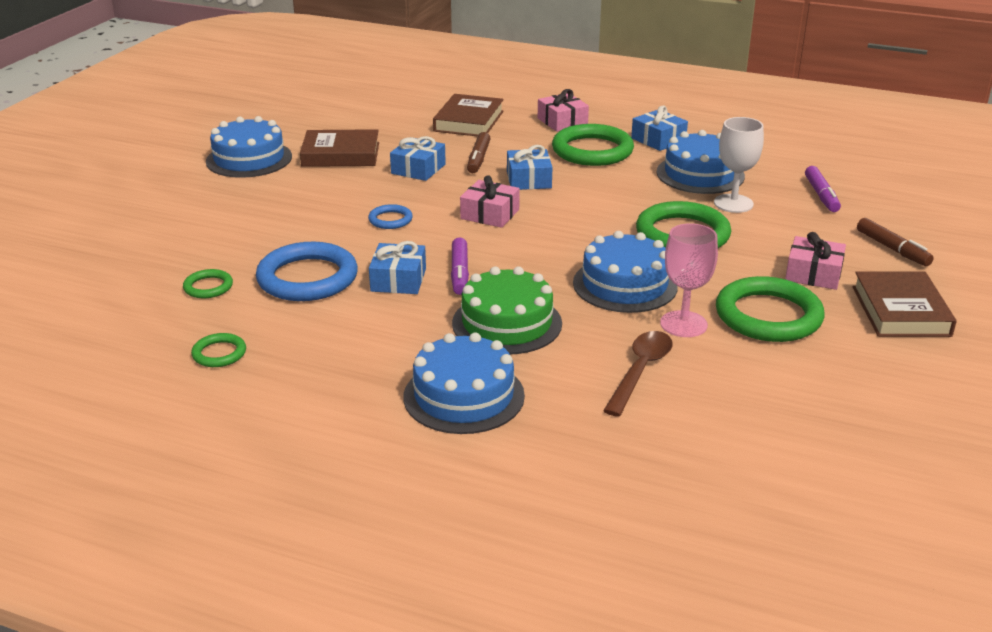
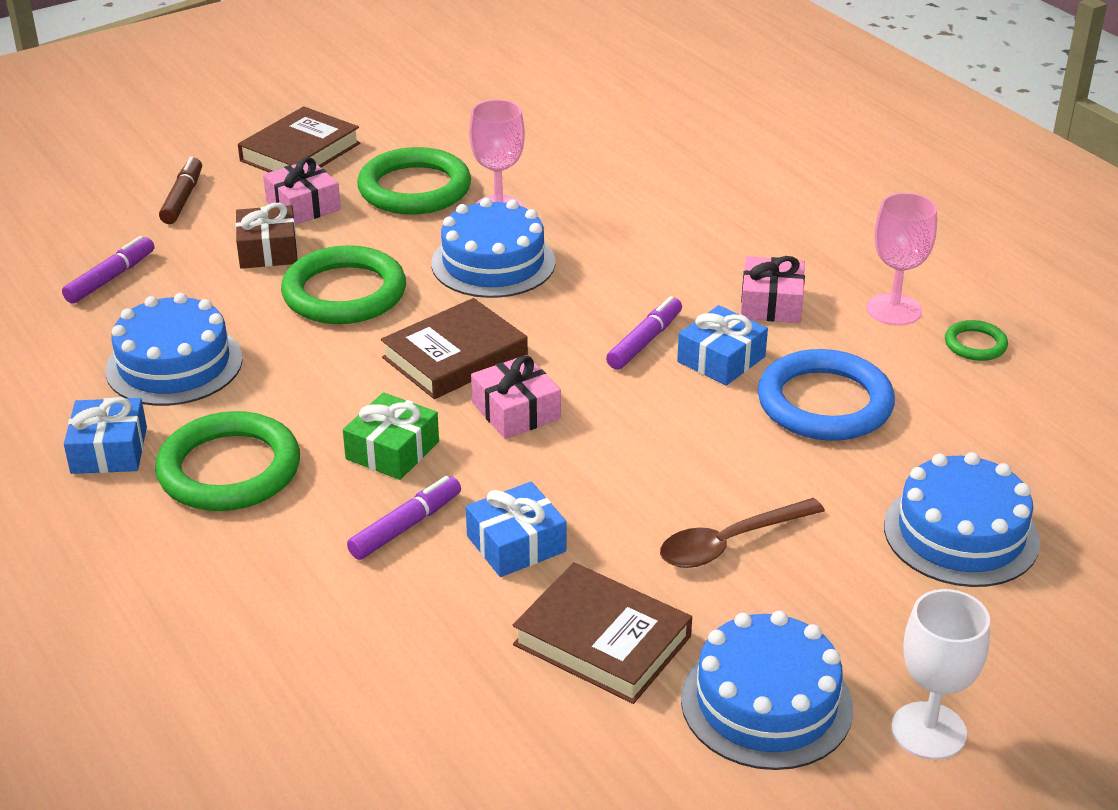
camera: 145 degrees left, 5 degrees up
(208, 287) = (954, 437): green ring -> none
(299, 358) = (894, 309): none -> pink goblet
(390, 220) = (650, 455): blue ring -> none
(464, 396) = (766, 223): blue cake -> blue cake (961, 534)
(469, 121) = (304, 637): brown book -> brown book (455, 357)
(478, 159) = (406, 526): brown marker -> purple marker
(507, 323) = (658, 269): green cake -> none
(529, 180) = (392, 450): blue gift -> green gift
(562, 122) = (168, 560): pink gift -> pink gift (771, 303)
(640, 371) = (593, 189): brown spoon -> brown spoon (729, 543)
(733, 203) = (220, 307): white goblet -> white goblet (928, 731)
(773, 240) = (268, 250): none -> brown gift

